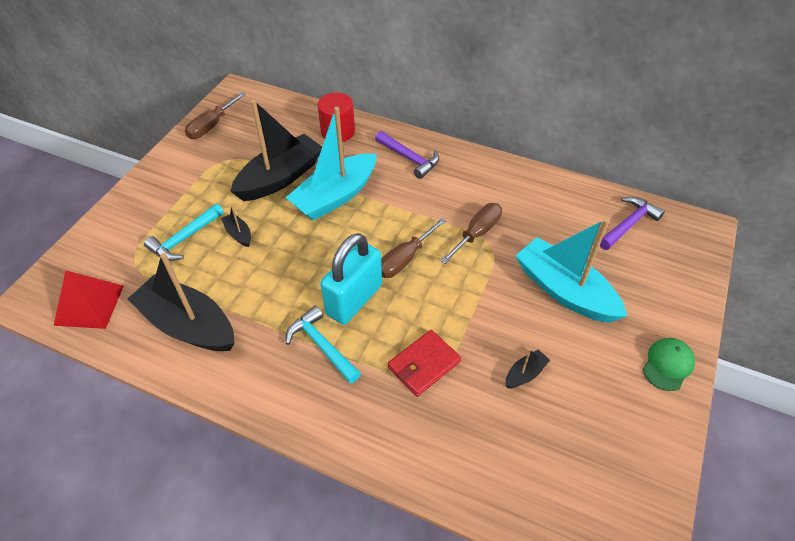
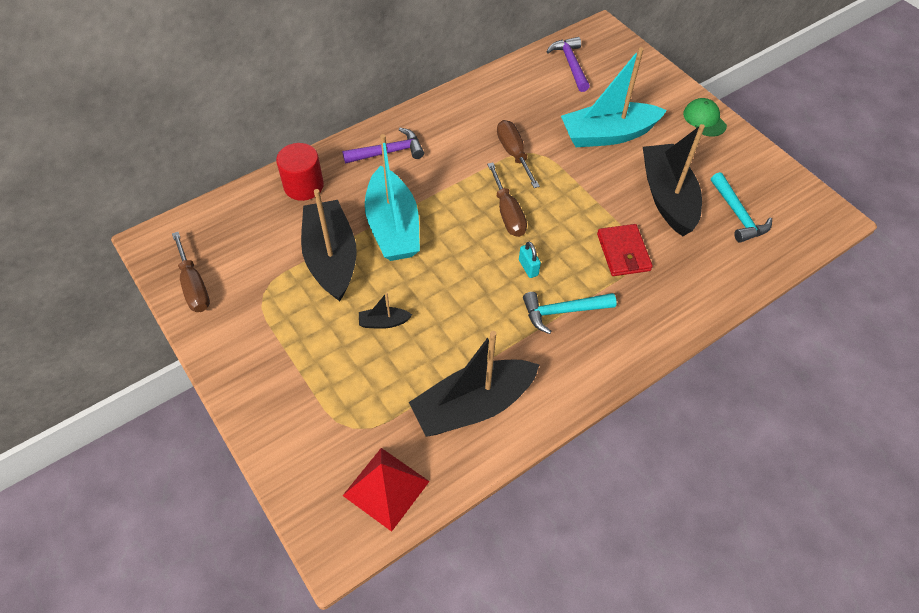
camera: 60 degrees left, 5 degrees up
(185, 238) = (354, 370): turquoise hammer -> turquoise hammer (738, 214)
(354, 300) = (528, 267): turquoise padlock -> turquoise padlock, size x0.41
(525, 374) = (667, 197): black boat -> black boat, size x2.37

